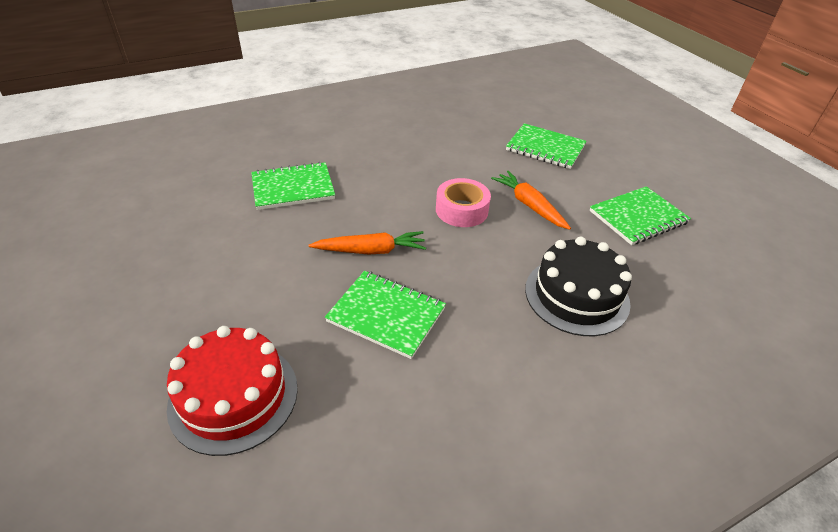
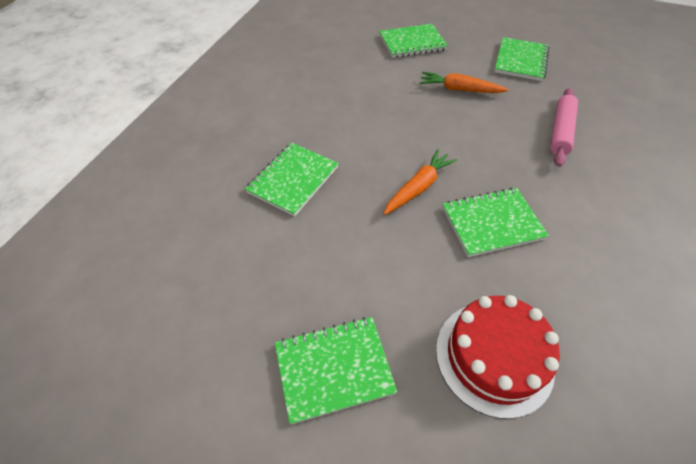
camera: 40 degrees left, 10 degrees up
(136, 312) = (334, 369): none -> green notebook
(461, 210) = (428, 119): pink tape -> none
(576, 295) = (560, 131): black cake -> pink rolling pin

